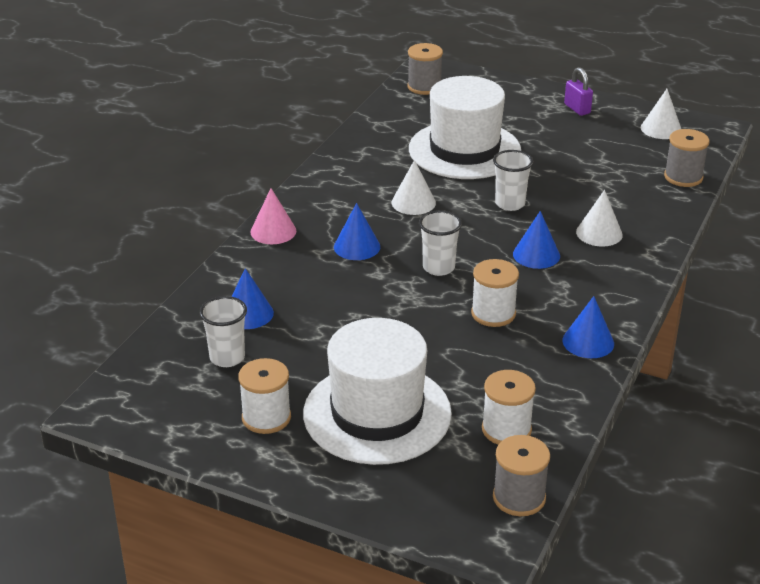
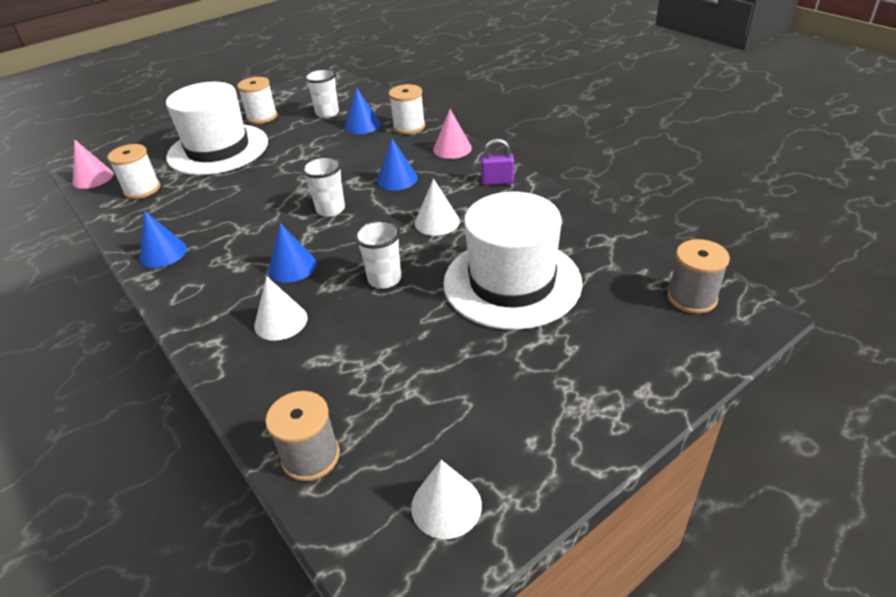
camera: 120 degrees right, 5 degrees up
(493, 313) = (248, 218): white spool -> white spool (409, 127)
(519, 497) = (93, 178): grey spool -> pink cone
(577, 109) = (561, 428): purple padlock -> purple padlock (497, 181)

